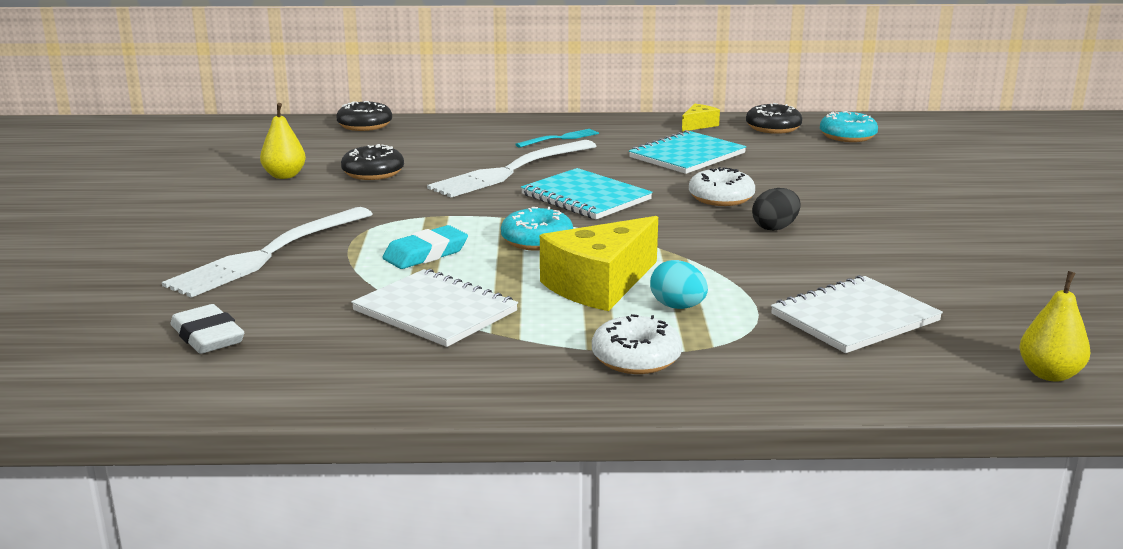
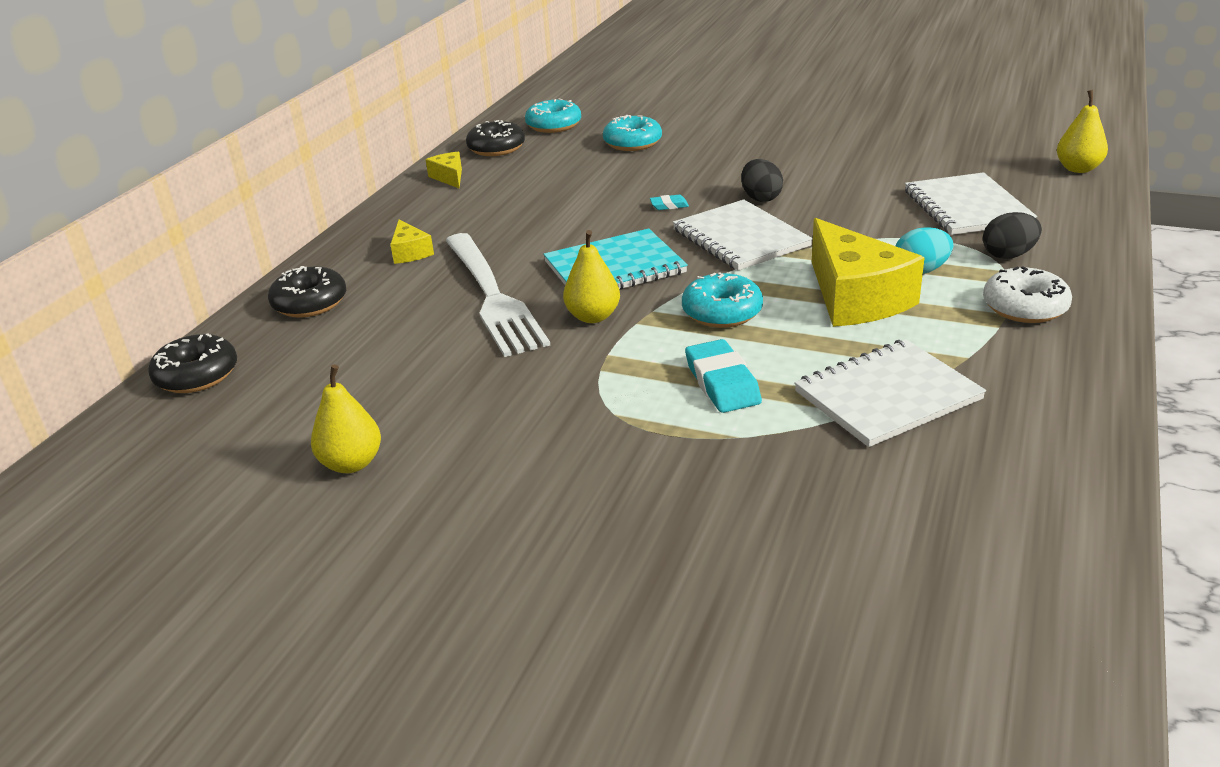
camera: 65 degrees left, 10 degrees up
(207, 336) = (910, 567): white eraser -> none
(269, 254) = (656, 499): white fork -> none
(373, 173) = (410, 389): black donut -> black donut (310, 303)
(500, 202) = (593, 316): none -> yellow pear
(560, 138) = (410, 252): turquoise fork -> yellow cheese
(680, 230) = (740, 238): none -> white notebook
(687, 155) = (536, 199): turquoise notebook -> none
(721, 198) = (669, 205): white donut -> turquoise eraser
(751, 345) = (1008, 255): none -> black egg
(844, 167) = (632, 143): none -> turquoise donut

